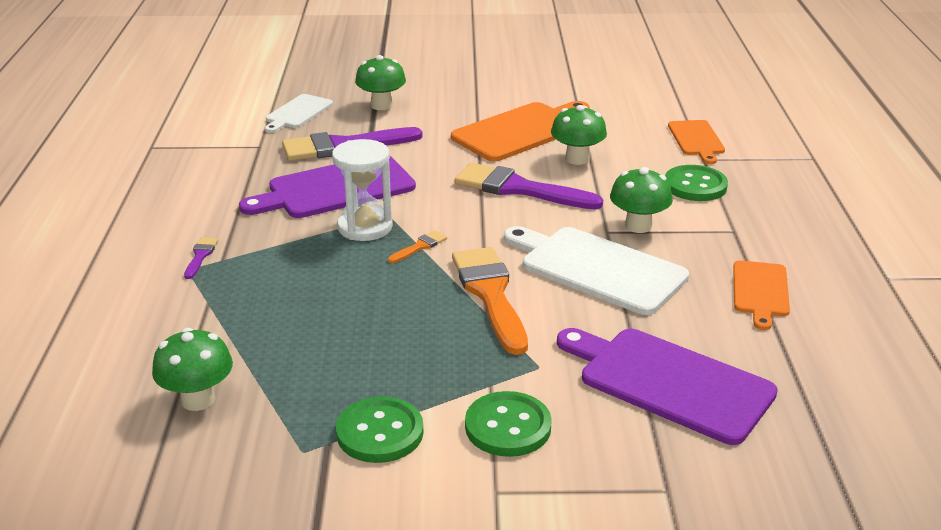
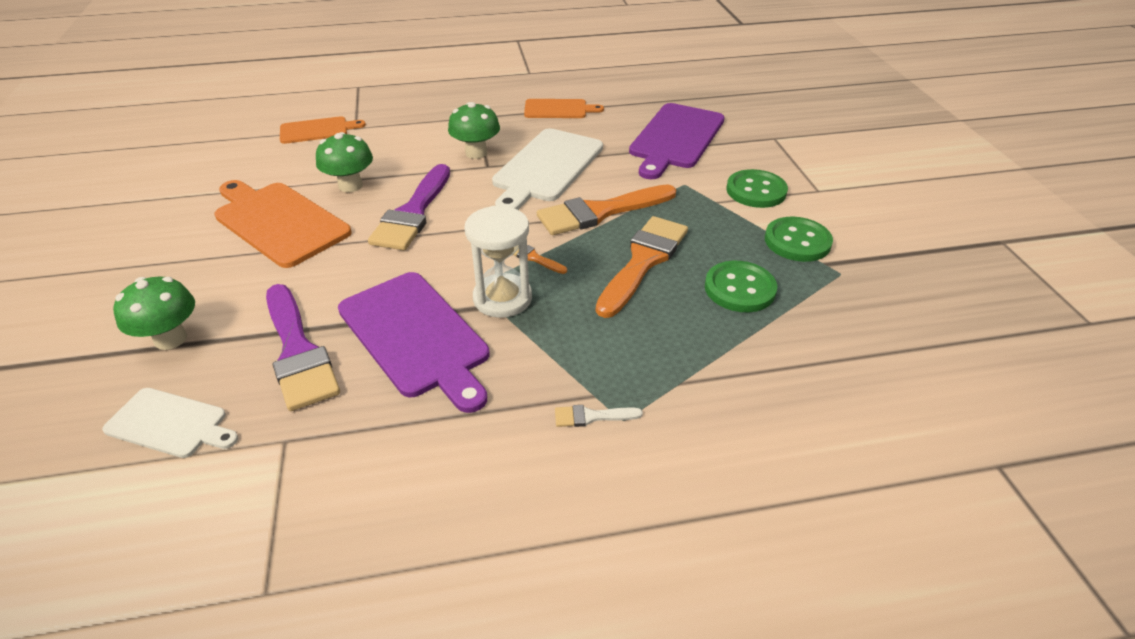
camera: 100 degrees left, 10 degrees up
(198, 399) = (824, 346): green mushroom -> none
(200, 256) = (592, 416): purple brush -> white brush
(387, 309) = (643, 261): none -> orange brush
(695, 185) = (405, 131): green button -> green button (739, 289)

